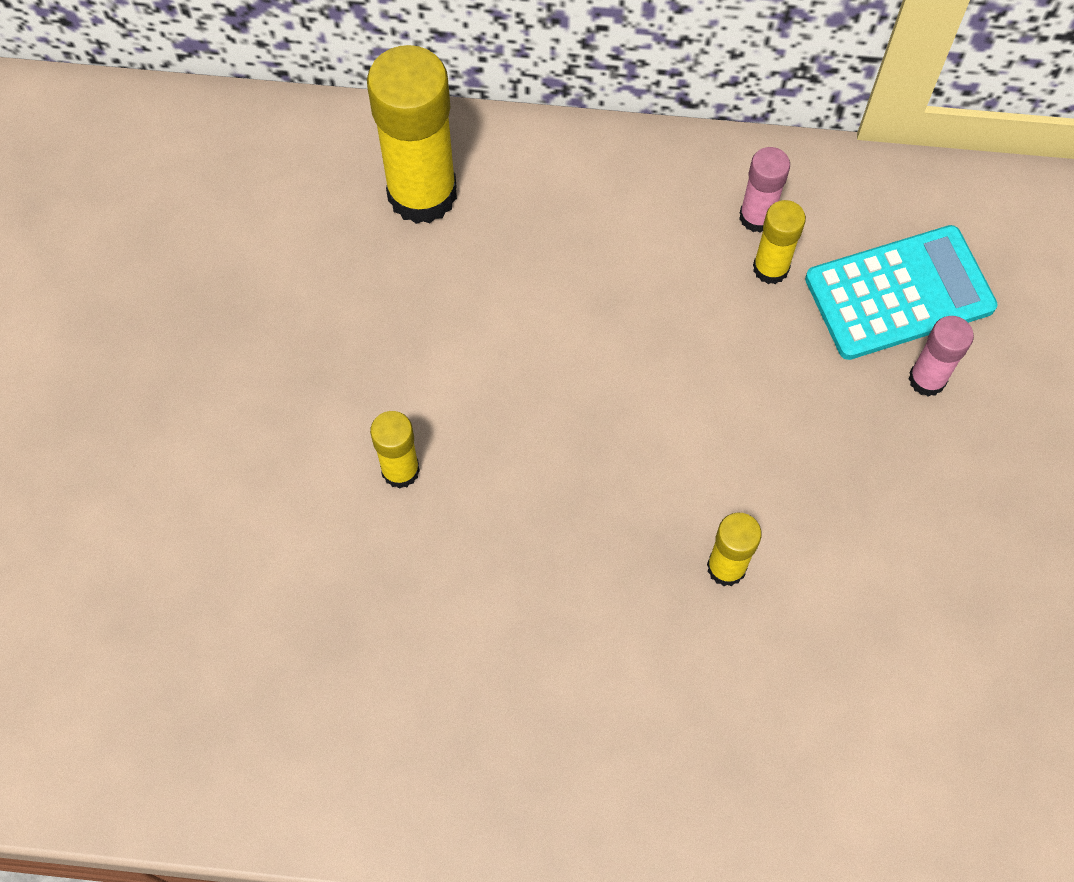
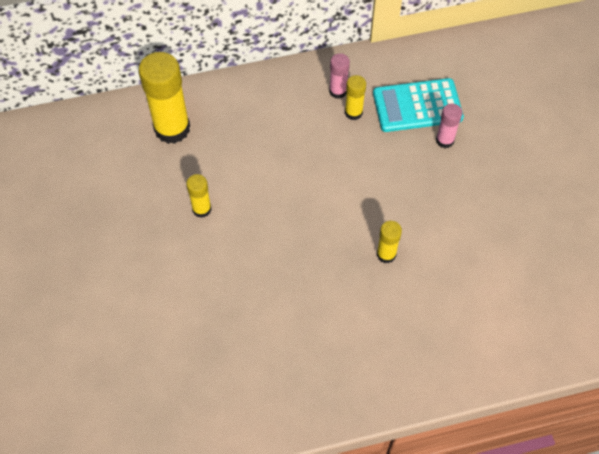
camera: 20 degrees left, 5 degrees down
(400, 470) = (213, 261): yellow glue stick -> yellow glue stick (201, 209)
(899, 293) = (417, 106): turquoise calculator -> turquoise calculator turned 150 degrees counterclockwise

